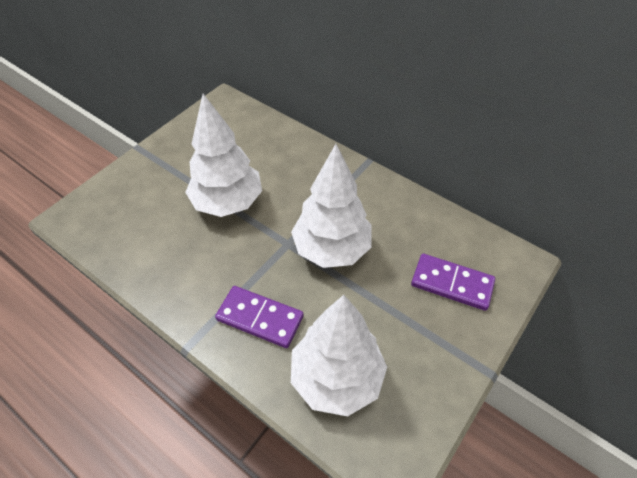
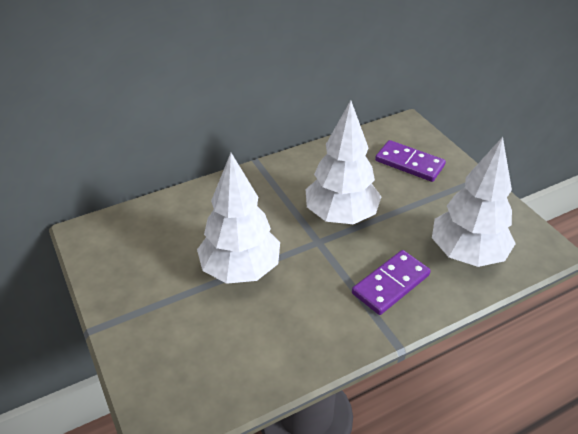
camera: 65 degrees left, 10 degrees down
(452, 283) = (409, 163): purple domino -> purple domino turned 75 degrees clockwise

